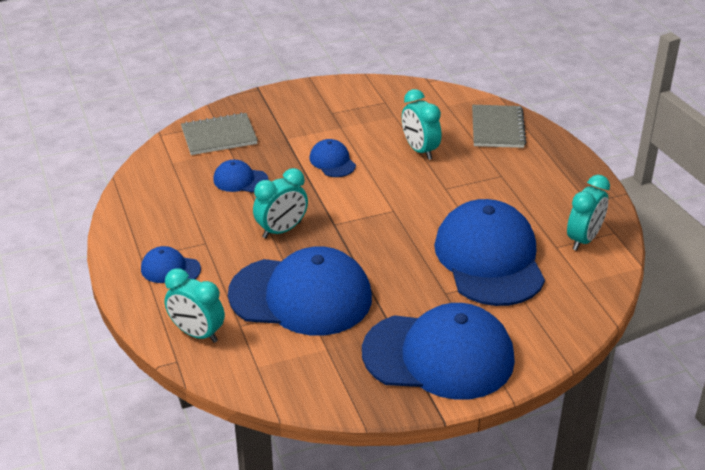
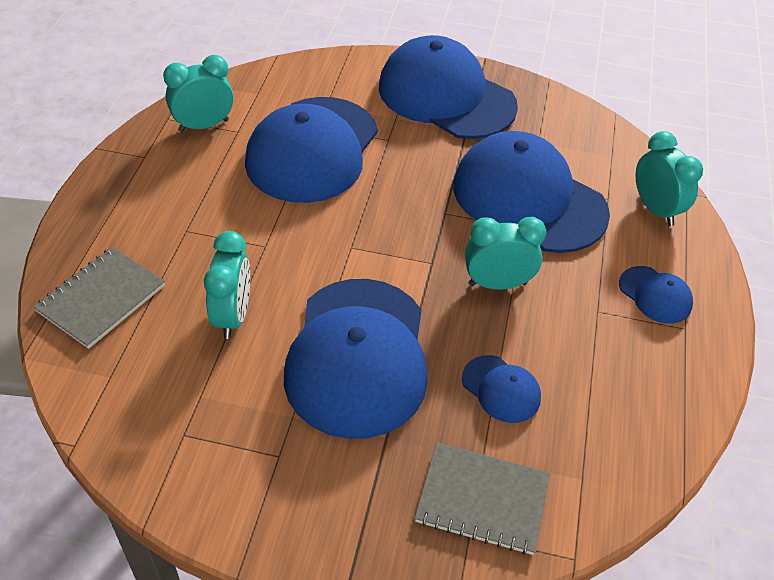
camera: 150 degrees left, 10 degrees up
(332, 161) = (358, 357): blue cap -> blue cap, size x2.30

